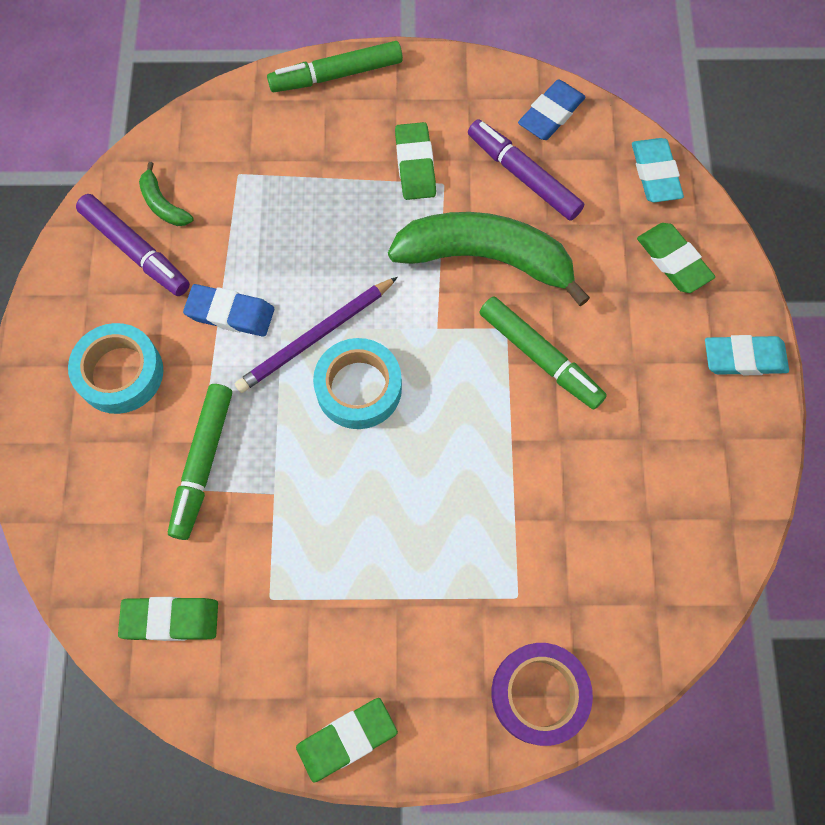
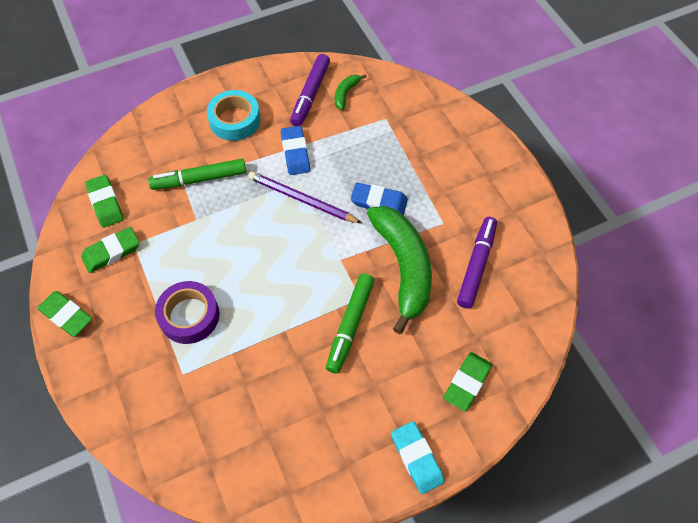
camera: 65 degrees right, 10 degrees down
(336, 75) = (483, 137): green marker -> none
(358, 388) = (280, 234): turquoise tape -> none
(415, 165) = (446, 202): green eraser -> green eraser (111, 252)
(539, 694) = (126, 410): purple tape -> purple tape (189, 316)
(551, 114) = (534, 263): blue eraser -> blue eraser (379, 201)
(655, 173) = (529, 346): turquoise eraser -> none

